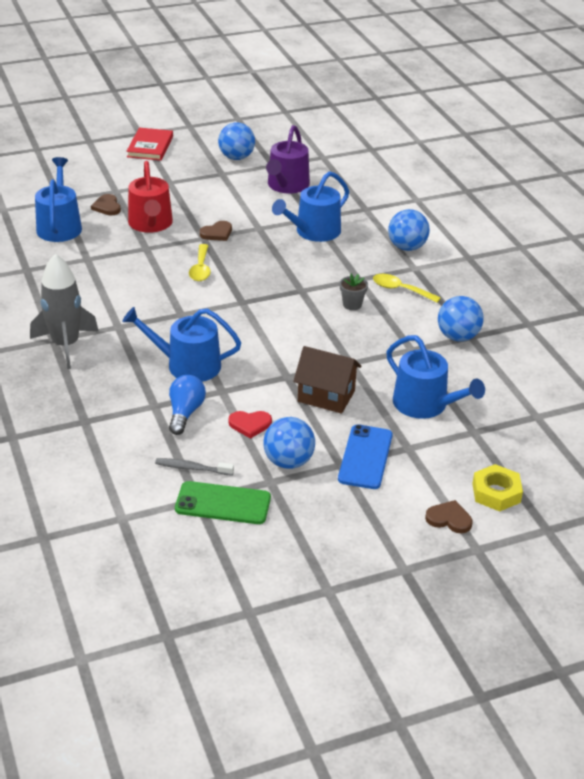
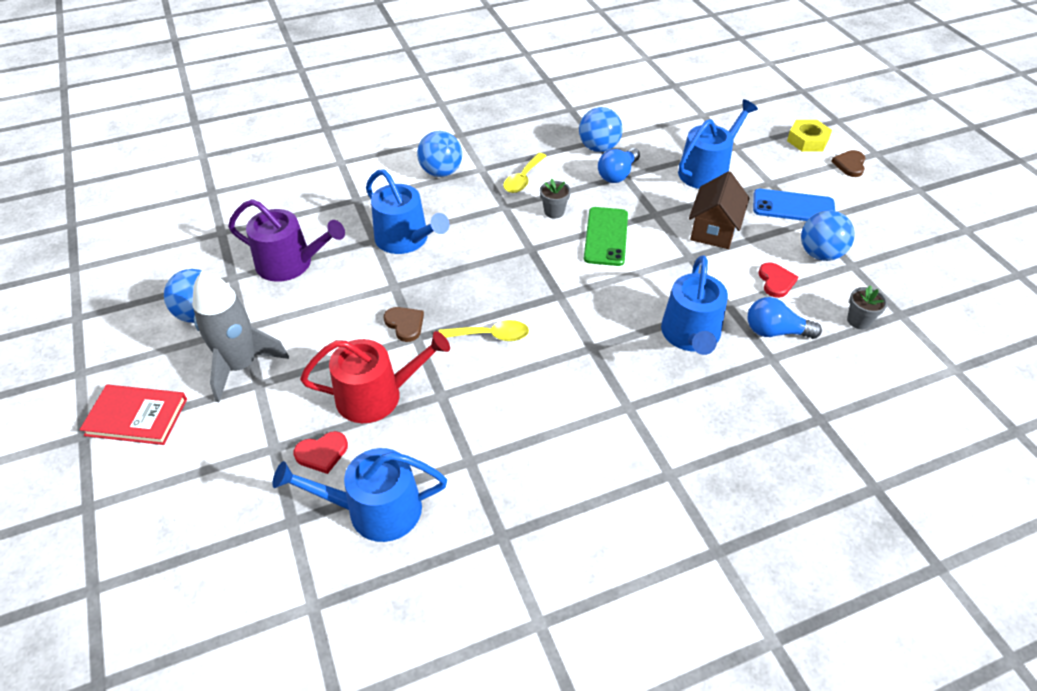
camera: 90 degrees left, 10 degrees up
(66, 345) = (680, 458): grey rocket -> grey rocket (241, 366)
(107, 207) = (322, 453): brown heart -> red heart
(192, 468) = (858, 321): grey toothbrush -> grey flower pot
(223, 503) = (897, 296): green phone -> green phone (606, 236)
(412, 345) = (617, 174): none -> blue light bulb

